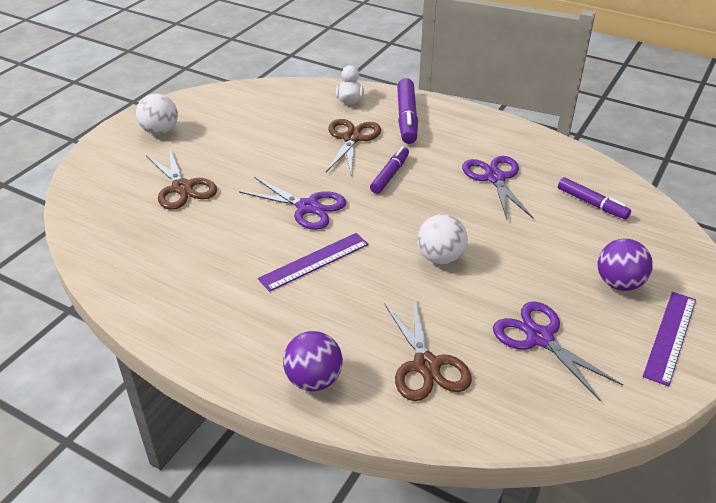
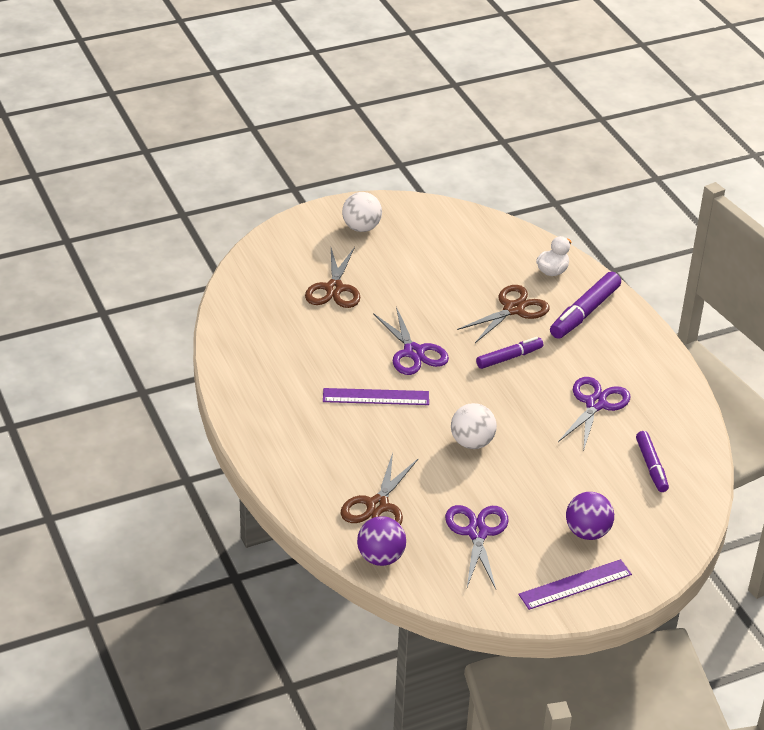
camera: 35 degrees right, 0 degrees up
(314, 380) = (295, 474): purple ball -> purple ball (381, 557)

